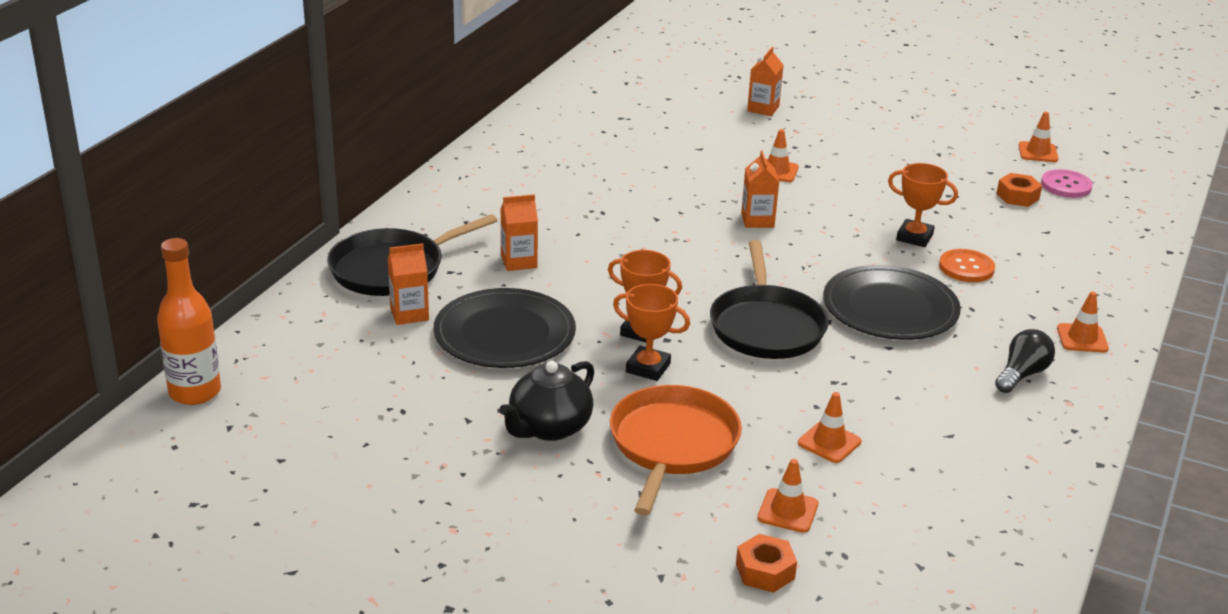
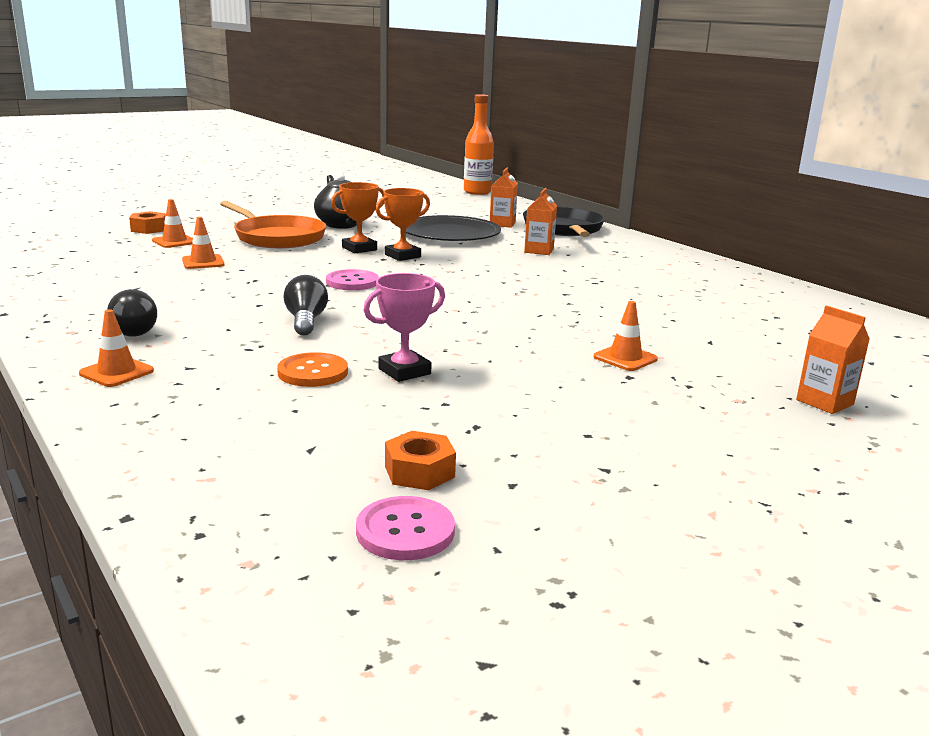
camera: 120 degrees right, 10 degrees down
(757, 220) = (522, 322): orange carton -> none
(766, 326) = (352, 282): black pan -> pink button
(890, 308) = (306, 321): black plate -> black light bulb
(914, 237) = (404, 371): orange trophy -> pink trophy
(1038, 152) = (545, 566): orange traffic cone -> none

